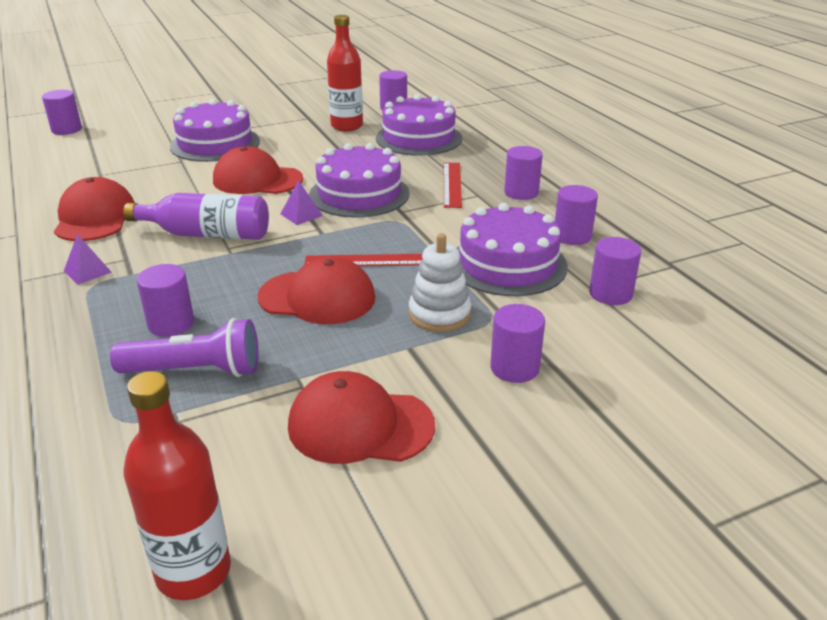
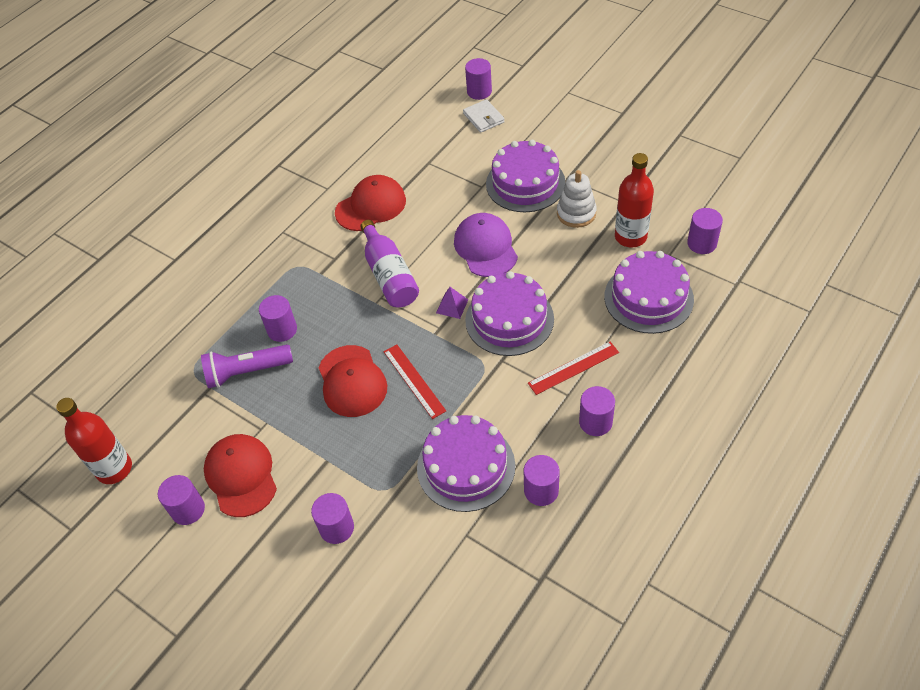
camera: 65 degrees right, 20 degrees up
(87, 271) = (309, 252): purple pyramid -> none
(102, 137) = (483, 118): none -> white wallet
(195, 371) = (247, 372): purple flashlight -> purple flashlight turned 105 degrees clockwise
(257, 180) = (485, 247): red cap -> purple cap
(439, 314) = (373, 457): white stacking toy -> white stacking toy (576, 213)
(610, 294) = (465, 550): purple cylinder -> purple cylinder (188, 509)

